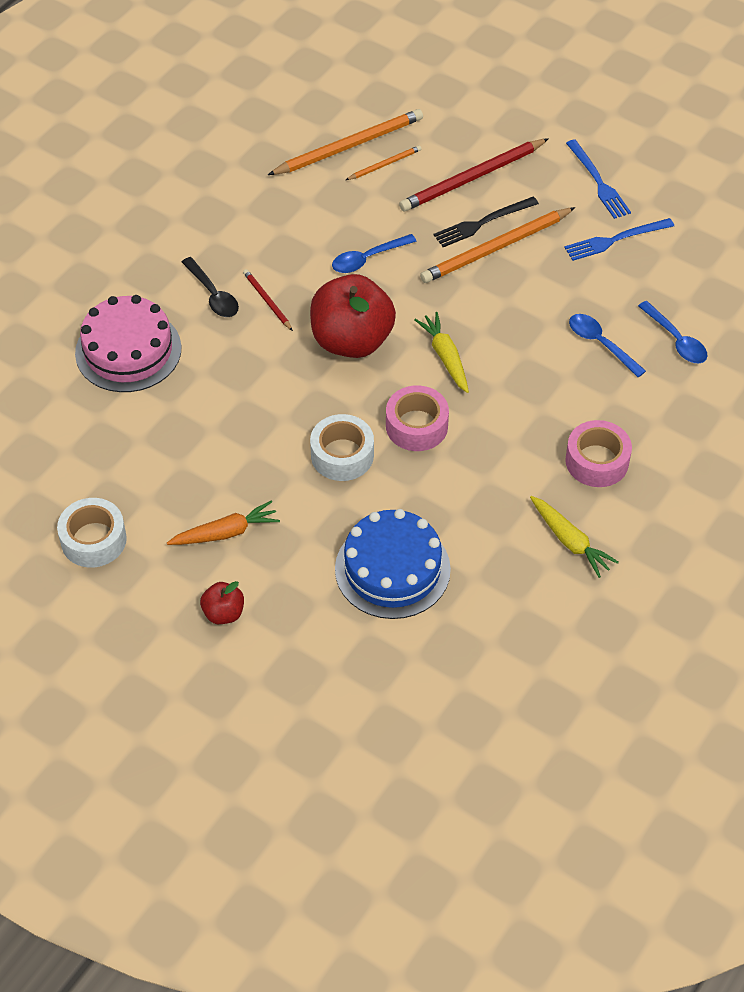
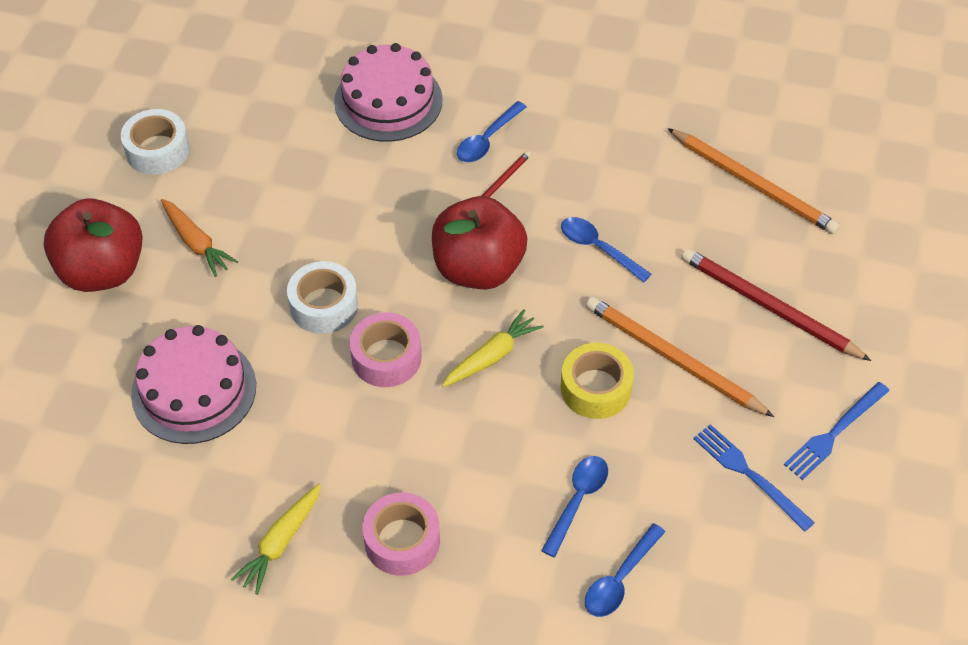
camera: 70 degrees right, 0 degrees up
(213, 295) = (487, 139): black spoon -> blue spoon
(223, 613) = (102, 271): red apple -> red apple, size x2.16
(385, 164) = (744, 223): orange pencil -> none
(392, 569) = (194, 390): blue cake -> pink cake
(482, 223) = (705, 336): black fork -> none
(503, 302) = (595, 388): none -> yellow tape

